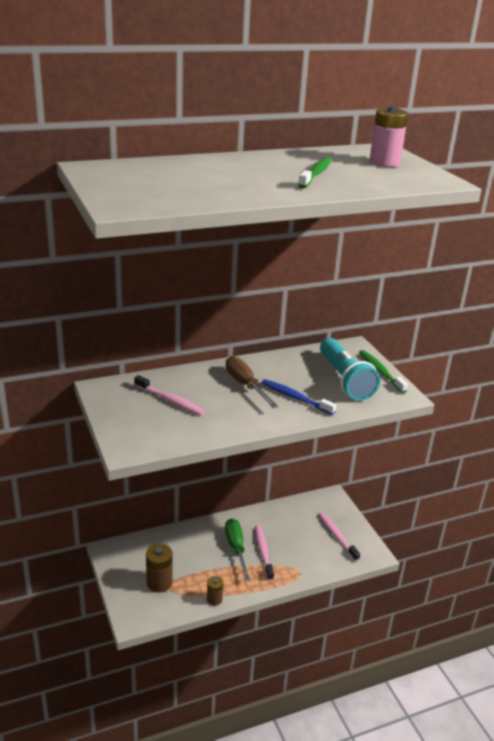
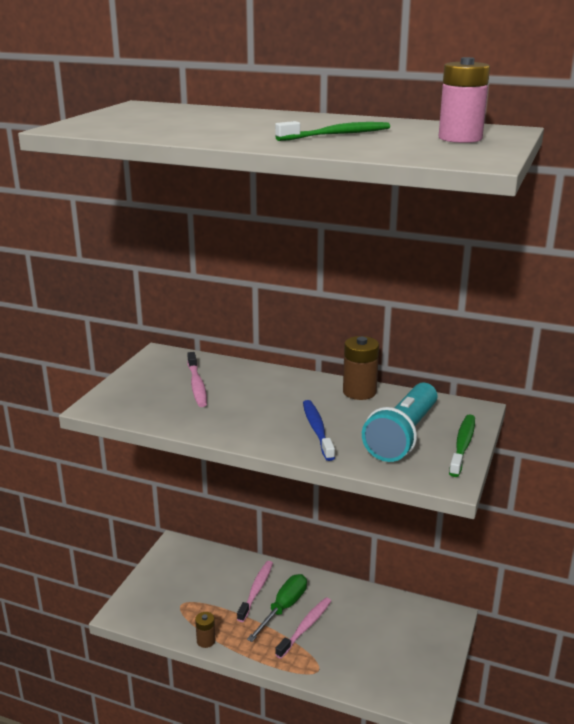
camera: 45 degrees right, 5 degrees down
(159, 583) = (179, 596): brown battery -> brown battery (359, 392)
(245, 385) = (287, 399): brown screwdriver -> none
(337, 536) = (405, 659): pink toothbrush -> pink toothbrush (256, 590)

